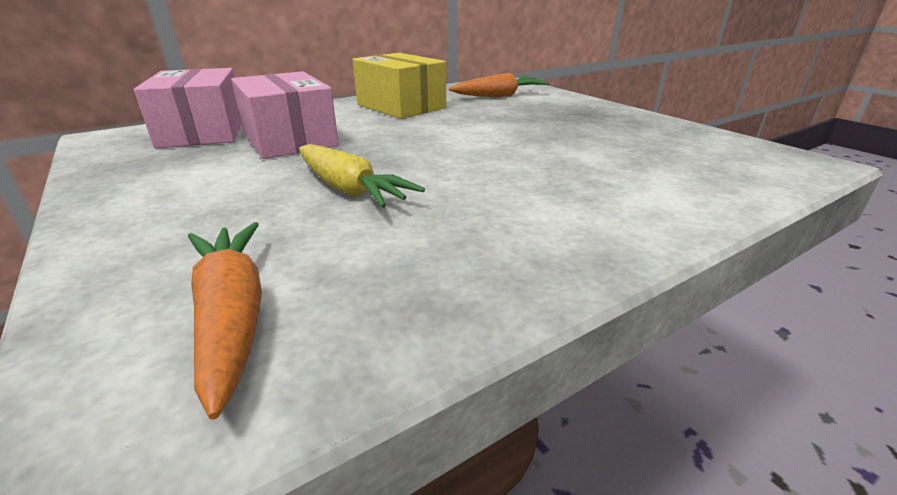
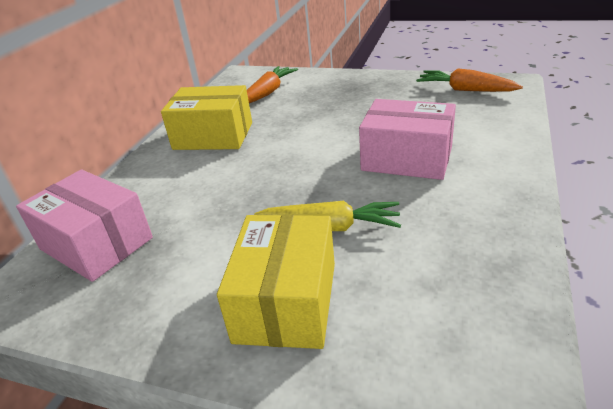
camera: 35 degrees left, 5 degrees up
(205, 217) = (286, 301): none -> yellow box
(232, 315) = (435, 334): orange carrot -> orange carrot (465, 90)
(289, 139) = (195, 211): pink box -> pink box (407, 158)

